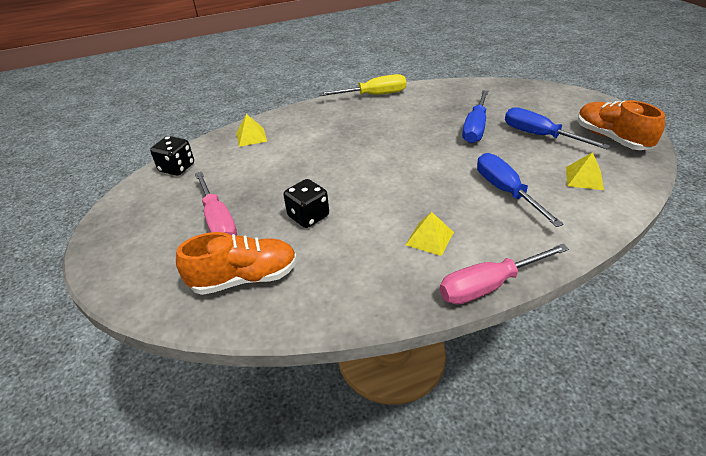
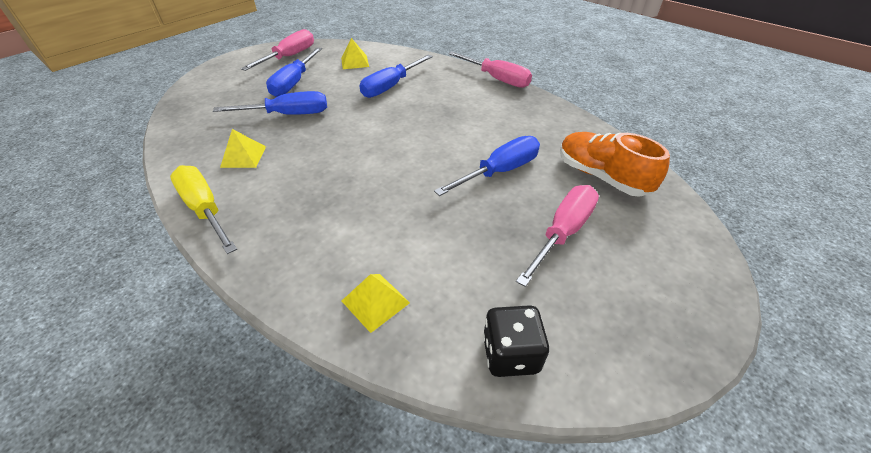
camera: 120 degrees left, 5 degrees up
(308, 216) = (499, 171): black dice -> blue screwdriver
(429, 238) = (472, 106): yellow pyramid -> yellow pyramid (243, 156)
(611, 138) = (289, 57): orange shoe -> pink screwdriver

